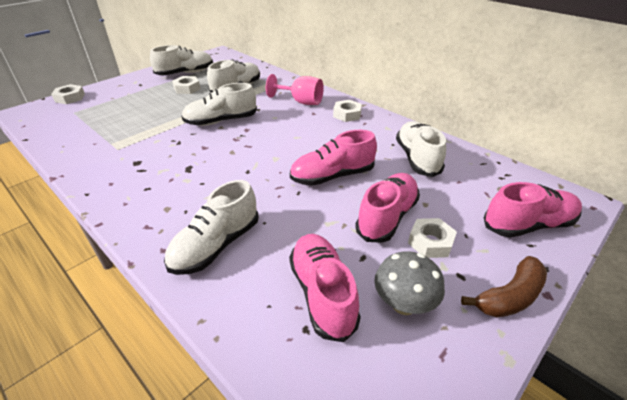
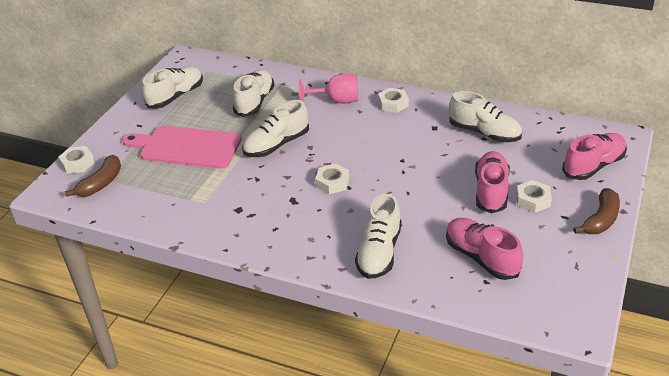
camera: 20 degrees left, 0 degrees up
(66, 115) = (101, 183): none -> brown banana
(153, 106) = (186, 147): none -> pink cutting board
(187, 88) = (199, 116): white nut -> white nut (332, 183)
(332, 176) = (425, 170): pink shoe -> none
(404, 304) = (538, 246): grey mushroom -> none
(417, 158) = (484, 133): white shoe -> white shoe turned 150 degrees clockwise

